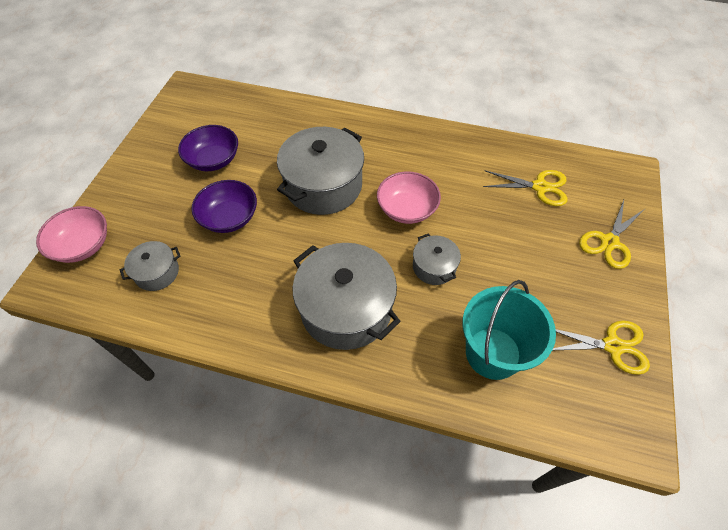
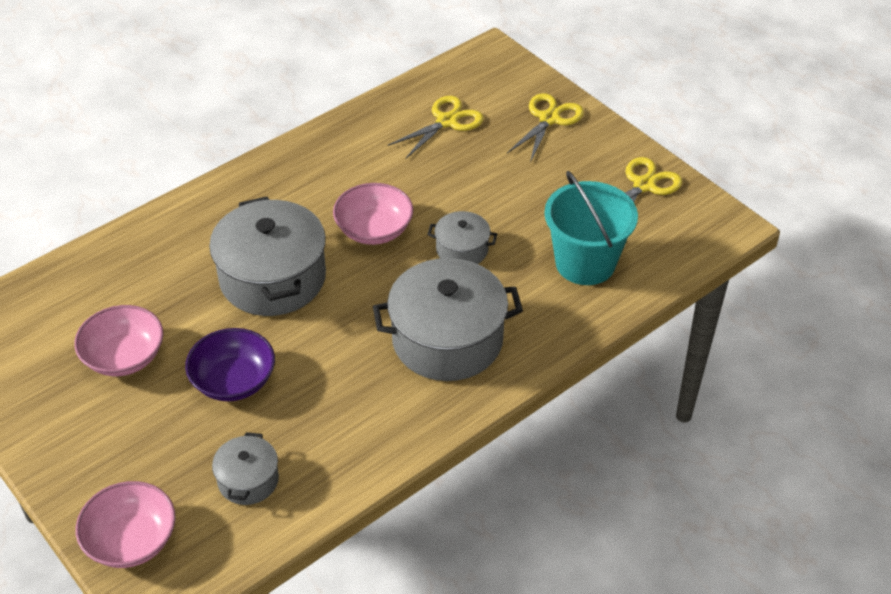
camera: 55 degrees left, 10 degrees down
(213, 160) = (124, 357): purple bowl -> pink bowl
(609, 242) = (549, 119): yellow scissors -> yellow scissors turned 135 degrees counterclockwise

